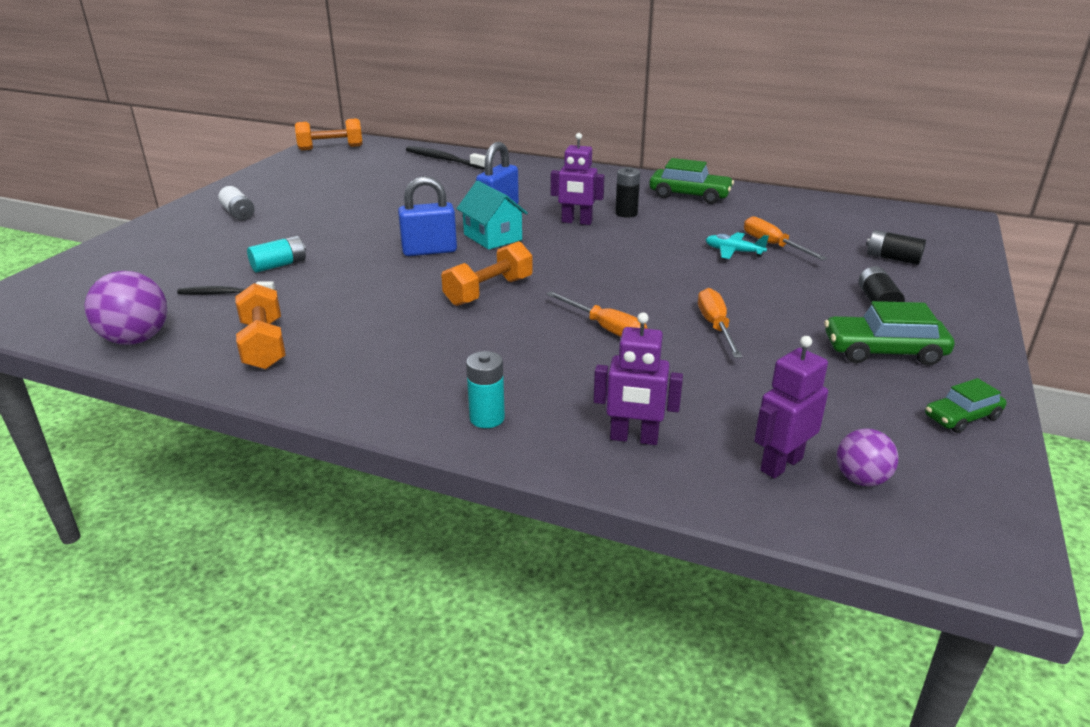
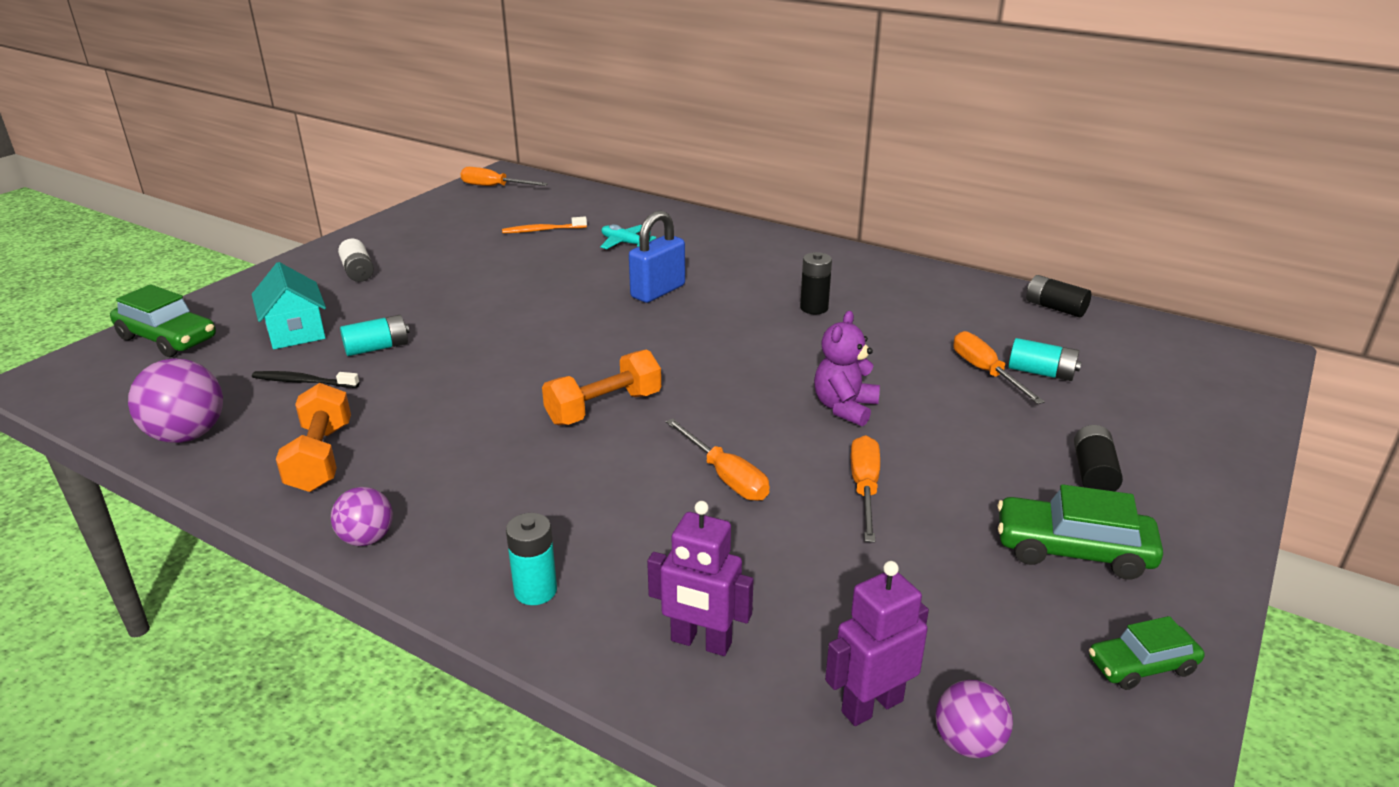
camera: 10 degrees right, 0 degrees up
(329, 397) = (367, 539): none -> purple ball
(331, 148) = (494, 187): orange dumbbell -> orange screwdriver
(385, 175) = (542, 230): none -> orange toothbrush
(429, 251) = (555, 343): blue padlock -> none
(444, 160) = (620, 213): black toothbrush -> none
(492, 237) = (637, 330): turquoise house -> turquoise house (295, 332)
(576, 222) = (747, 316): purple robot -> none
(678, 276) = (844, 408): none -> purple teddy bear
(689, 195) = (905, 287): green car -> green car (167, 338)
(733, 252) = (930, 377): turquoise plane -> turquoise plane (625, 243)
(813, 242) = (1041, 373): none -> turquoise battery
(892, 258) = (1140, 406): black battery -> black battery (1055, 308)

